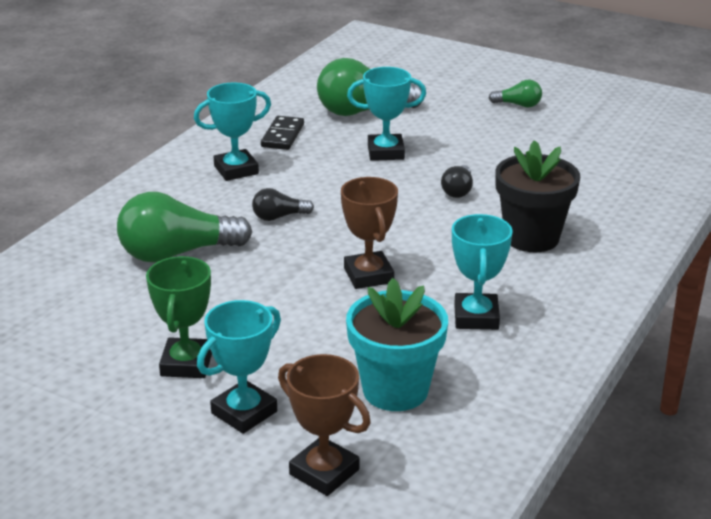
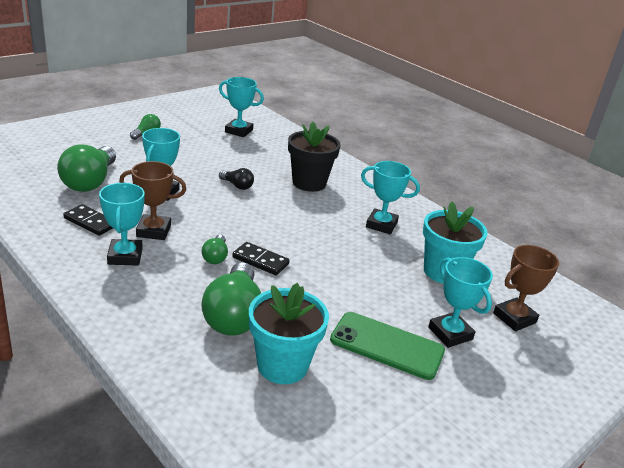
camera: 75 degrees left, 0 degrees up
(110, 300) = (282, 365): none -> turquoise flower pot
(186, 364) = (387, 345): green trophy -> green phone
(279, 217) = (215, 257): black light bulb -> green light bulb
(296, 245) = (260, 260): none -> black domino
(368, 275) = (317, 245): brown trophy -> brown trophy (154, 231)
(619, 155) = (239, 131): none -> turquoise trophy

